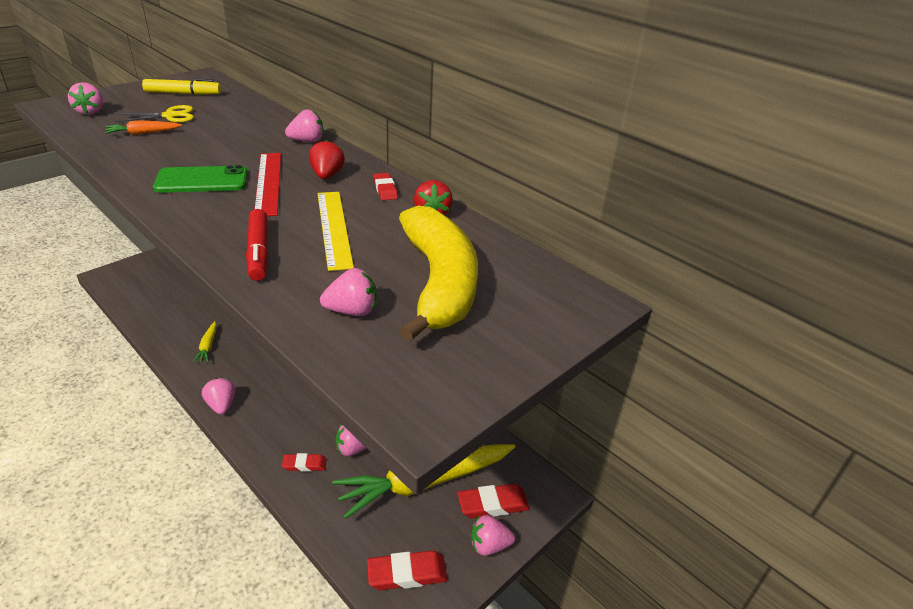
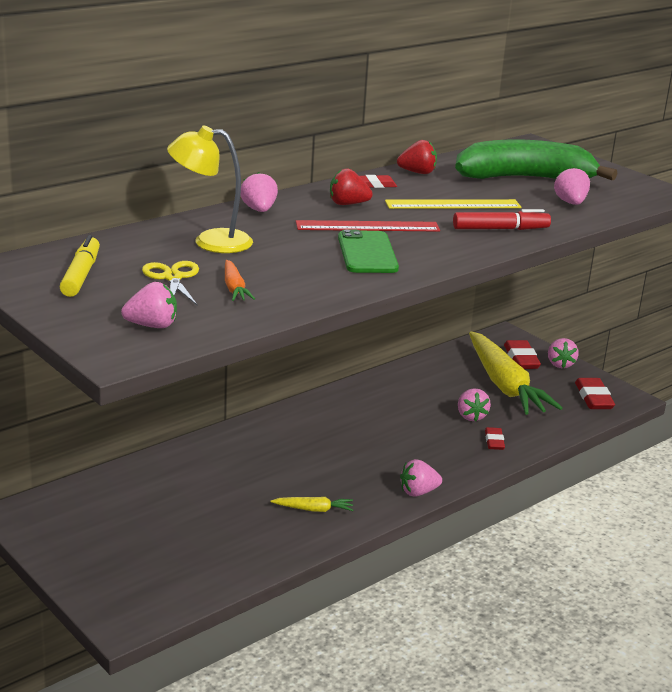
camera: 85 degrees left, 10 degrees down
(237, 126) = (210, 241): none -> yellow lamp
(439, 283) = (525, 178): yellow banana -> green banana

